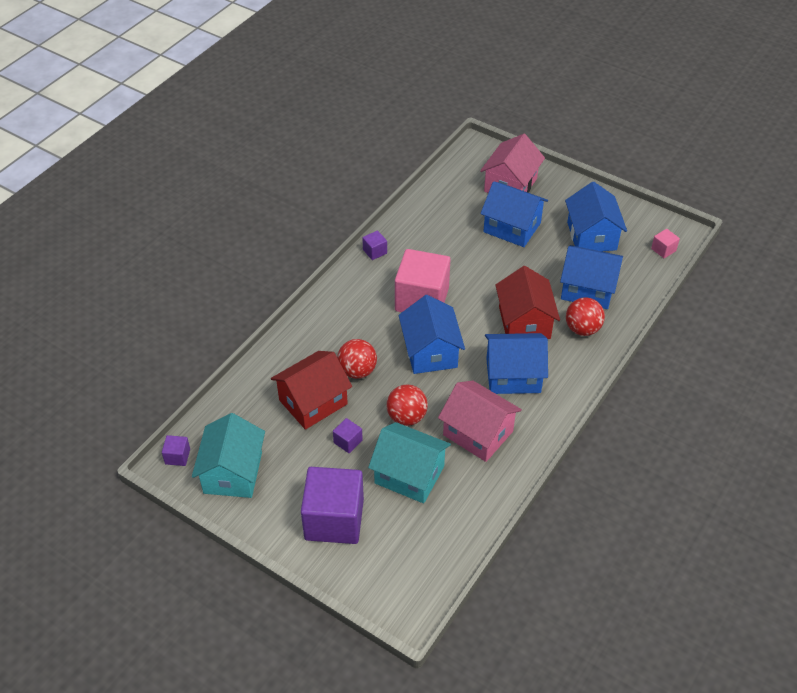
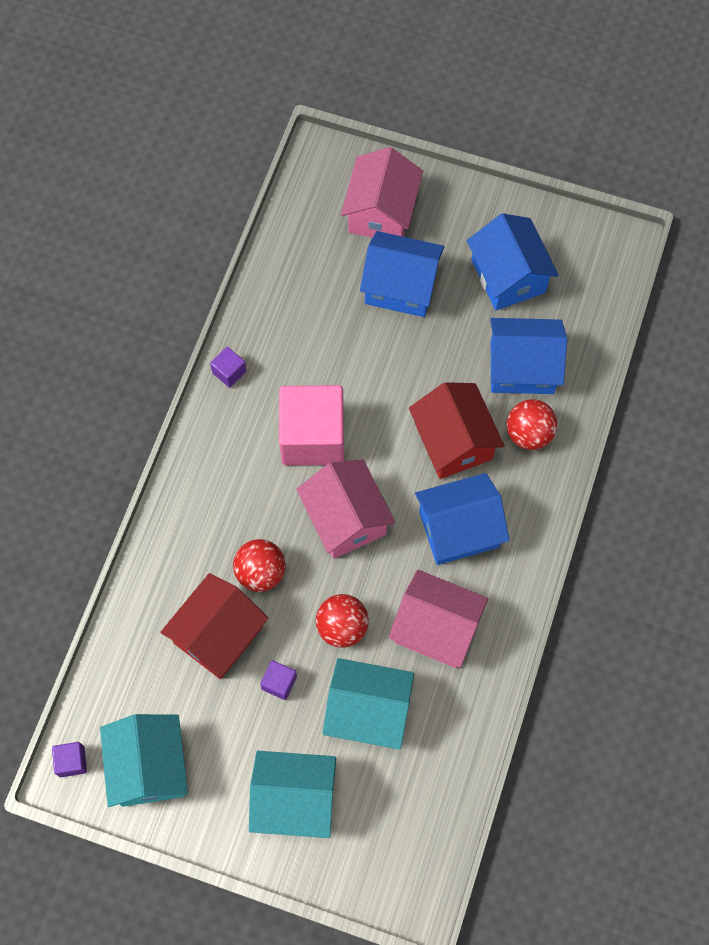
camera: 15 degrees left, 20 degrees up
(334, 519) = (294, 799): purple cube -> turquoise house
(430, 352) = (346, 518): blue house -> pink house
(663, 250) = (605, 277): pink cube -> none

